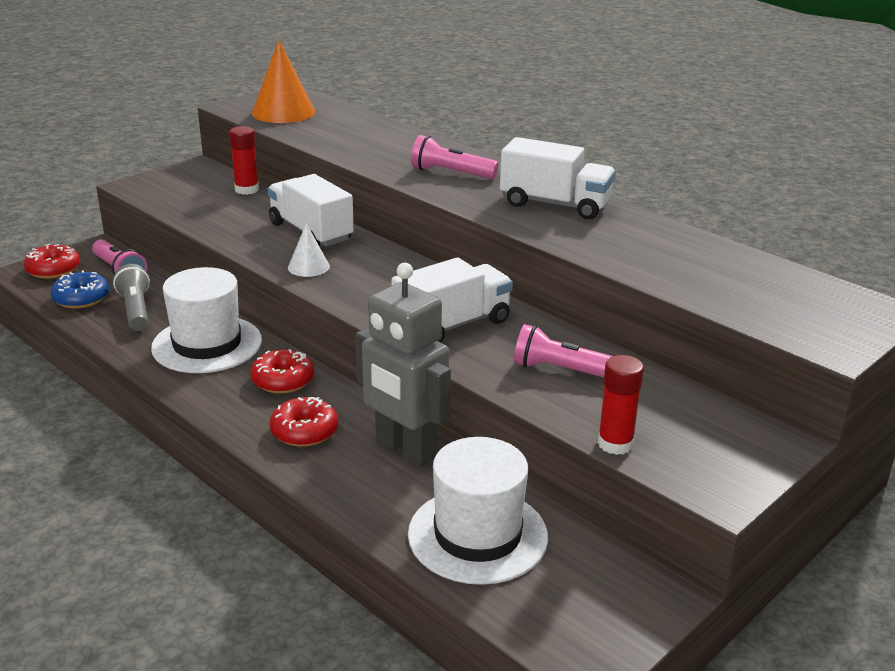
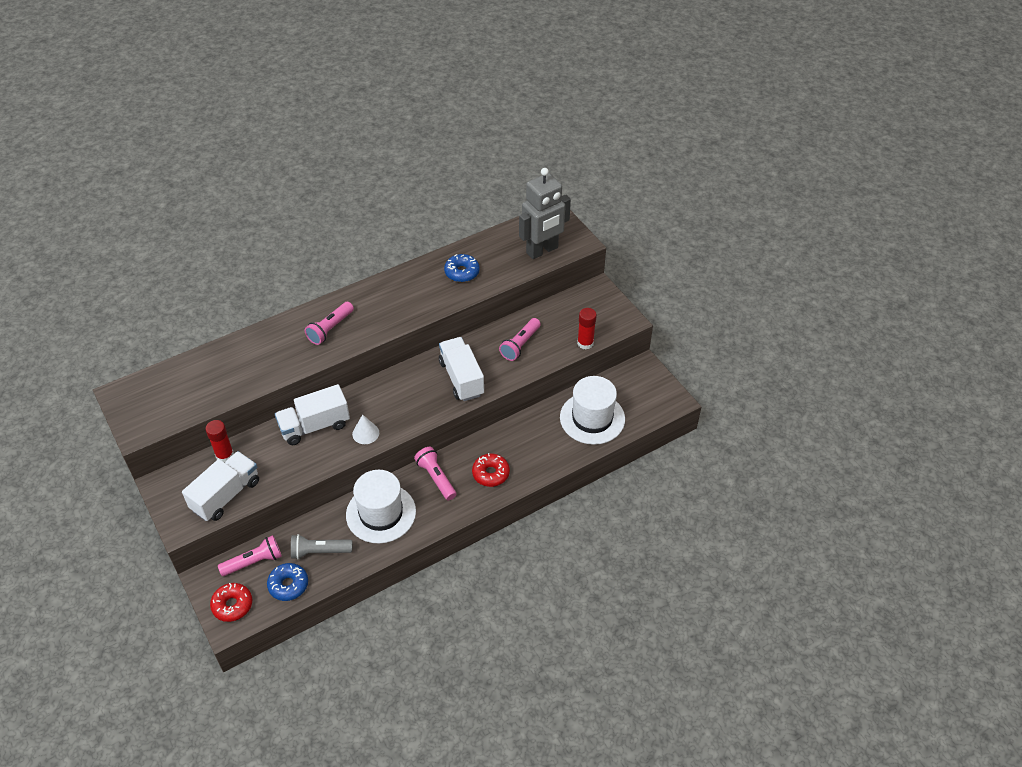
camera: 75 degrees left, 20 degrees up
(283, 112) = (166, 401): orange cone -> none
(283, 380) = (436, 478): red donut -> pink flashlight
(405, 450) = (520, 433): grey robot -> grey robot (542, 250)
(555, 204) = (397, 293): white truck -> white truck (226, 495)
(642, 245) = (462, 272): none -> blue donut

